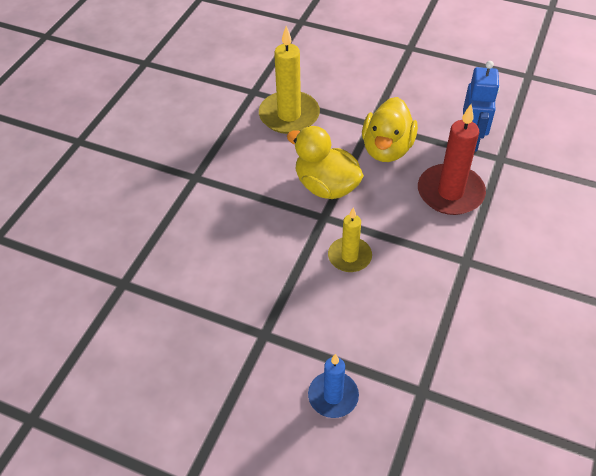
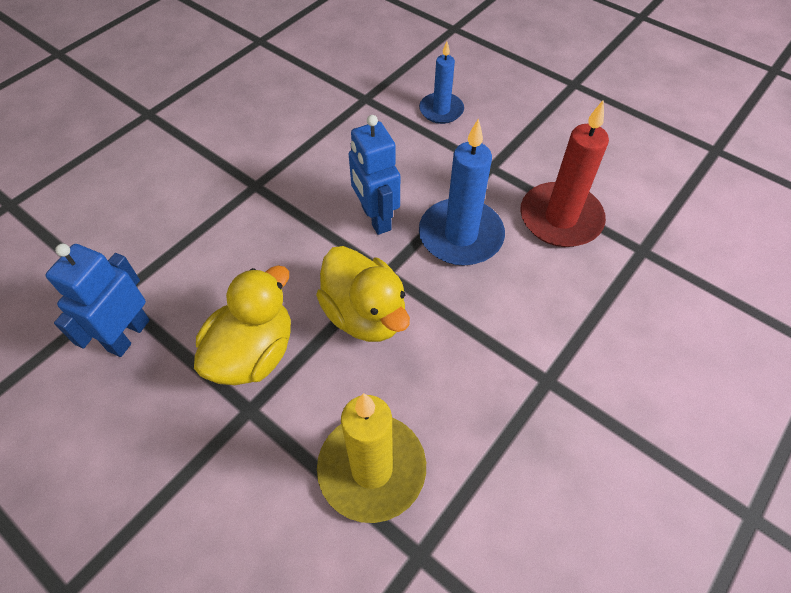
camera: 165 degrees left, 5 degrees up
(275, 259) = (460, 235): none -> blue candle
(349, 256) = (375, 218): yellow candle -> blue robot
(450, 192) = (215, 264): red candle -> red candle (560, 218)

